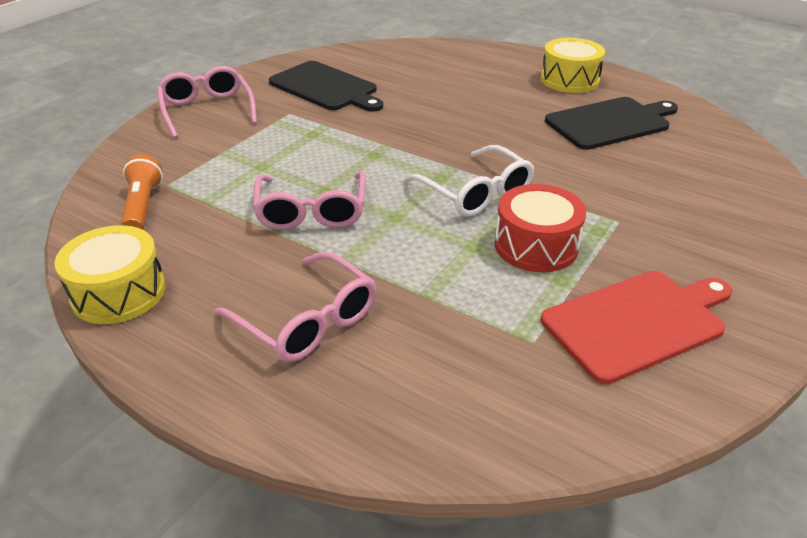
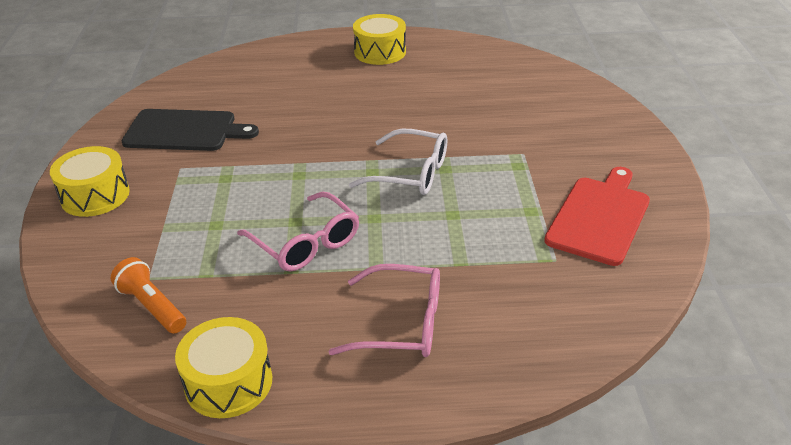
camera: 35 degrees left, 0 degrees up
(207, 110) = (95, 195): pink glasses -> yellow drum
(536, 245) = (491, 194): red drum -> none
(610, 123) = (445, 78): black cutting board -> none

